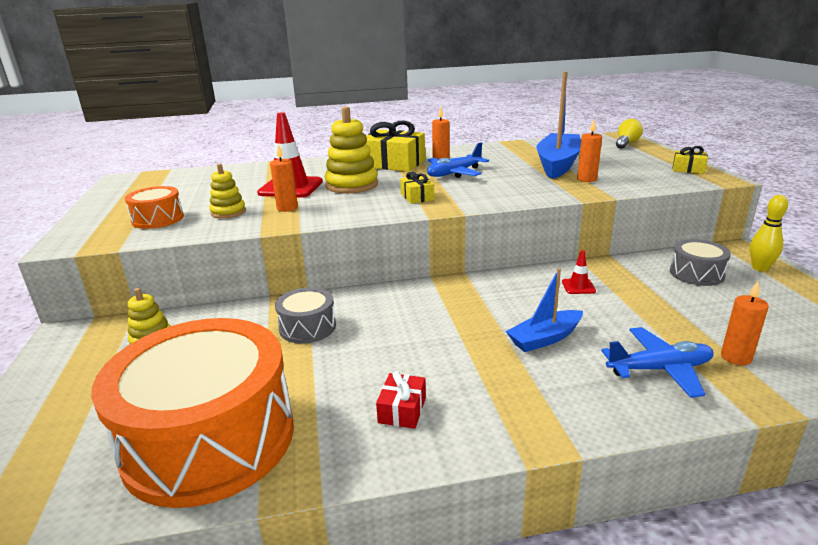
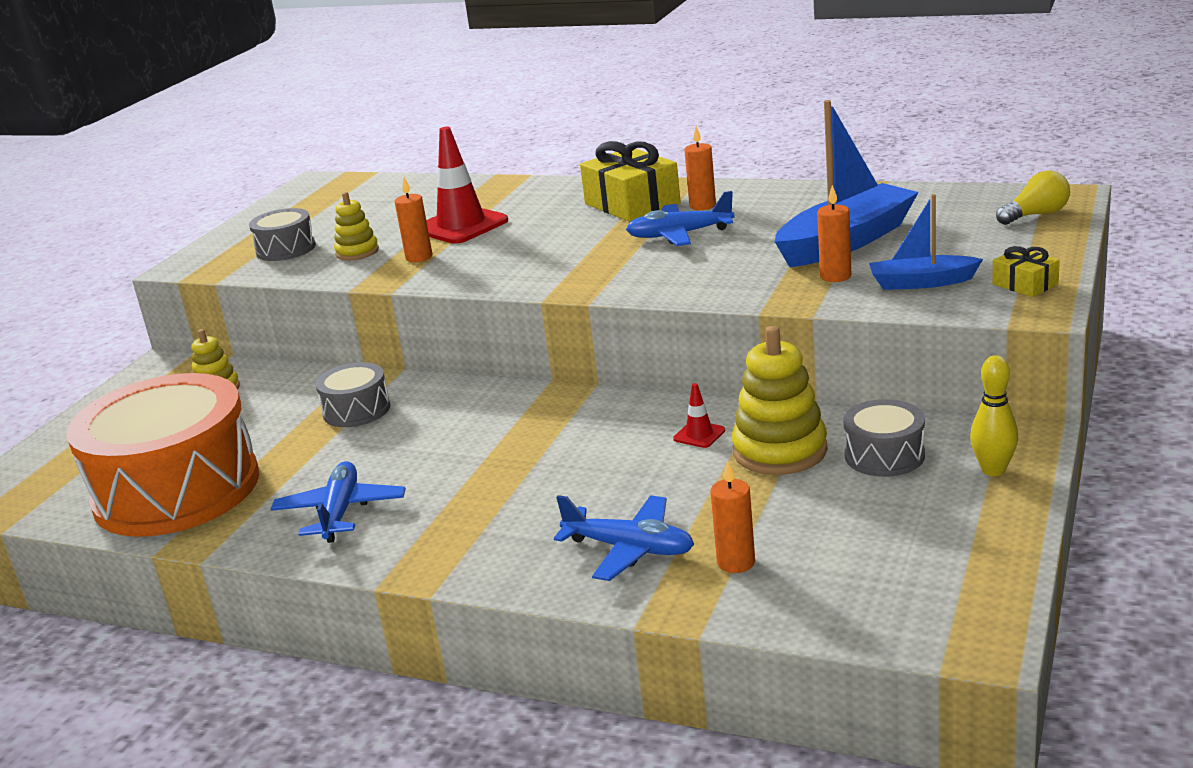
camera: 35 degrees right, 0 degrees up
(158, 219) = (286, 249): orange drum -> grey drum
(352, 185) = (531, 233): yellow stacking toy -> yellow stacking toy (780, 451)
(402, 410) = (340, 512): red gift -> blue plane
(417, 197) = (575, 267): yellow gift -> none
(545, 338) = (564, 484): blue boat -> blue boat (921, 283)

